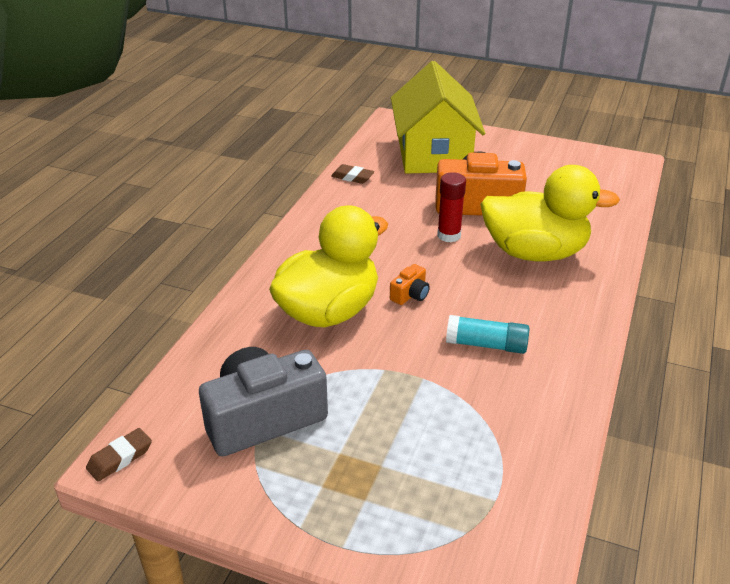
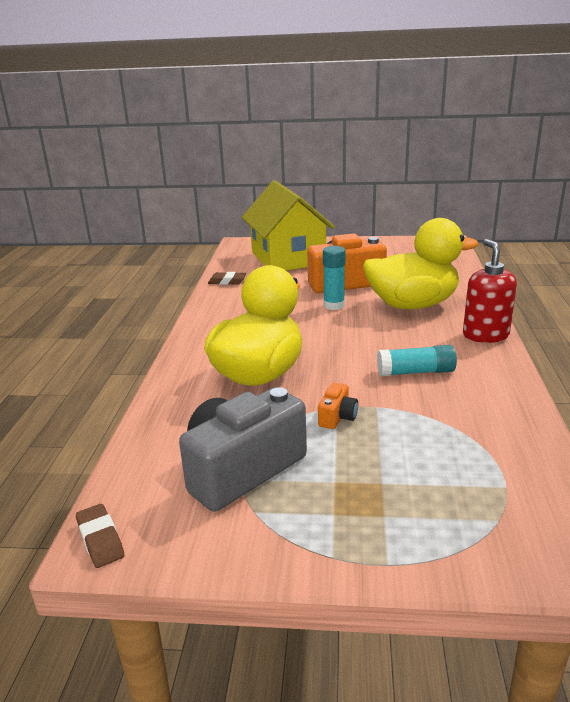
camera: 15 degrees left, 10 degrees down
(120, 458) = (100, 539): brown eraser -> brown eraser turned 60 degrees counterclockwise
(410, 295) = (326, 350): orange camera -> orange camera (337, 417)
(449, 235) = (334, 305): red glue stick -> turquoise glue stick
(590, 312) = (485, 335): none -> red soap dispenser

